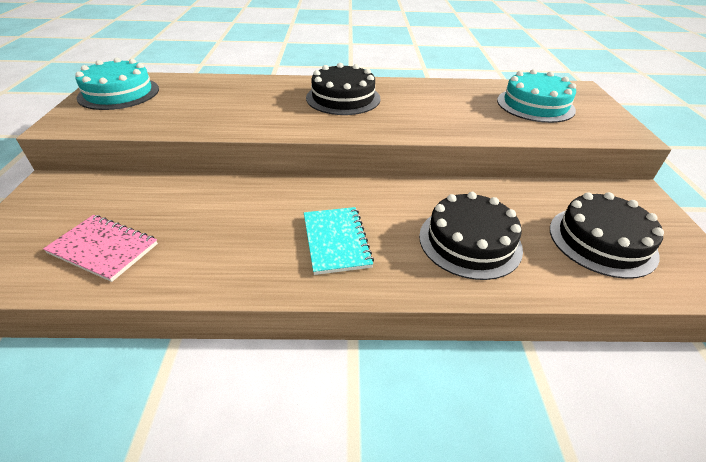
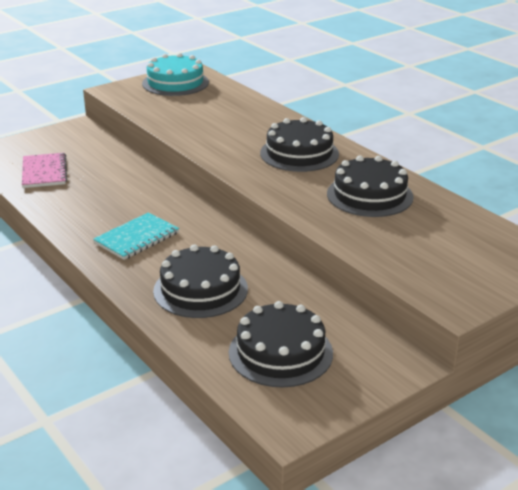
camera: 55 degrees right, 10 degrees down
(443, 101) = (369, 195): none -> black cake
(535, 105) = (443, 241): turquoise cake -> none

